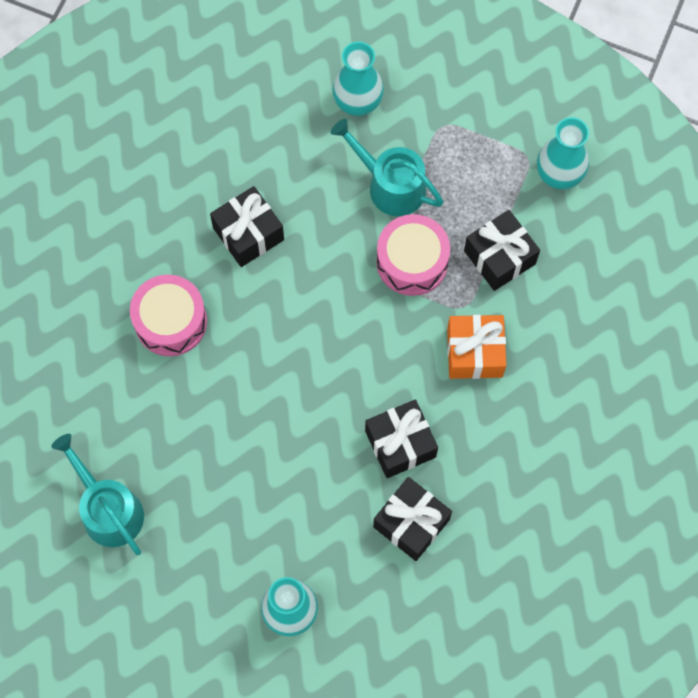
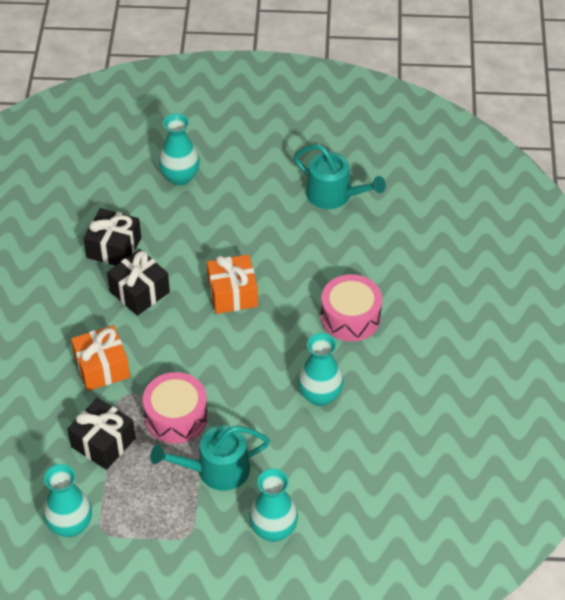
camera: 160 degrees right, 20 degrees down
(248, 234) = (320, 395): black gift -> turquoise vase
(292, 402) = (232, 293): none -> orange gift
(391, 185) = (216, 470): turquoise watering can -> turquoise watering can turned 150 degrees clockwise

